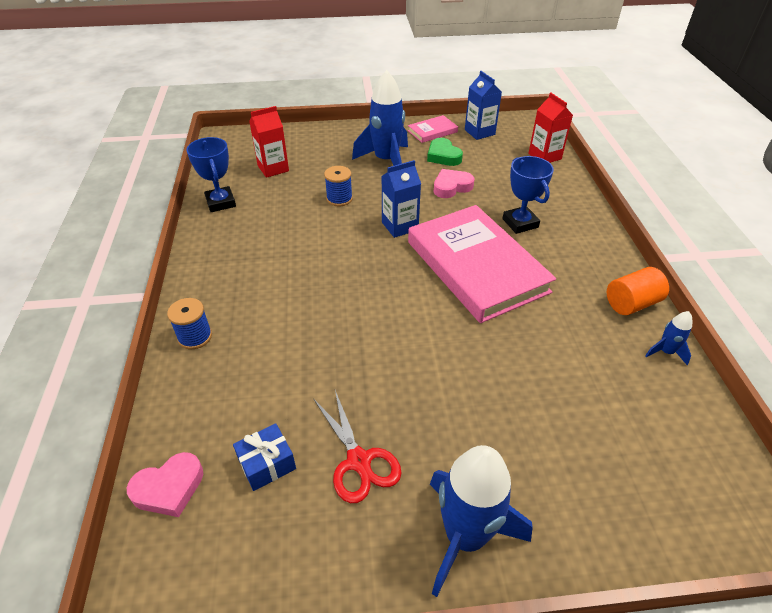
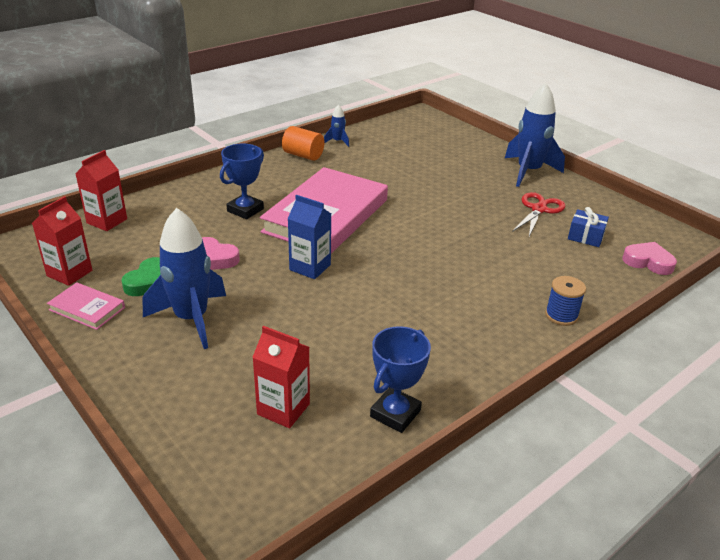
camera: 125 degrees left, 10 degrees down
(339, 199) = (300, 322): blue spool -> none
(479, 132) = (69, 273): blue carton -> red carton

